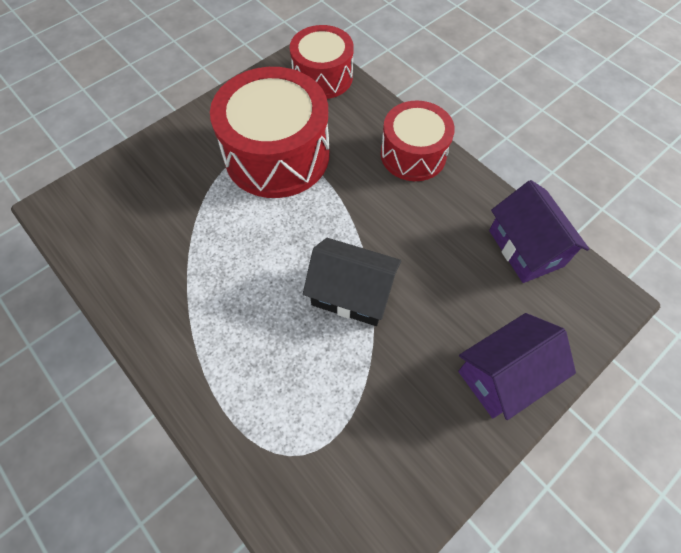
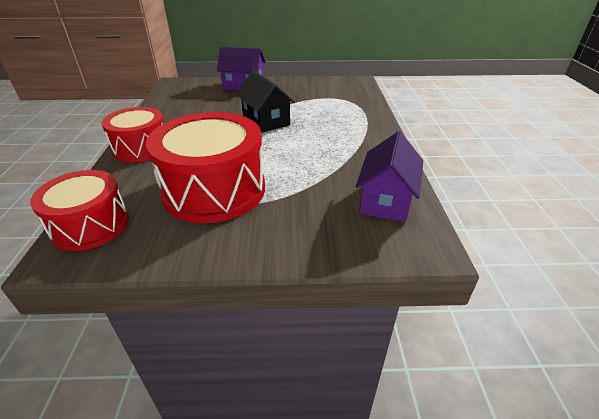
camera: 140 degrees left, 25 degrees down
(525, 248) = (170, 101): purple house -> purple house (386, 200)

